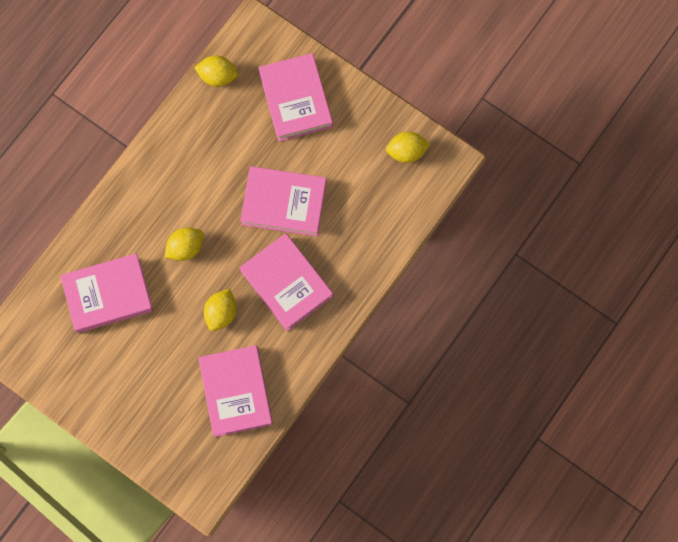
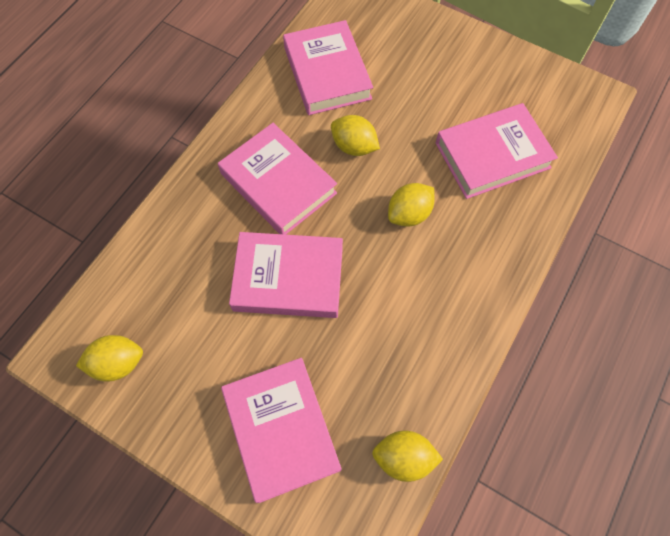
camera: 175 degrees right, 10 degrees down
(221, 313) = (354, 147): yellow lemon -> yellow lemon turned 75 degrees counterclockwise

